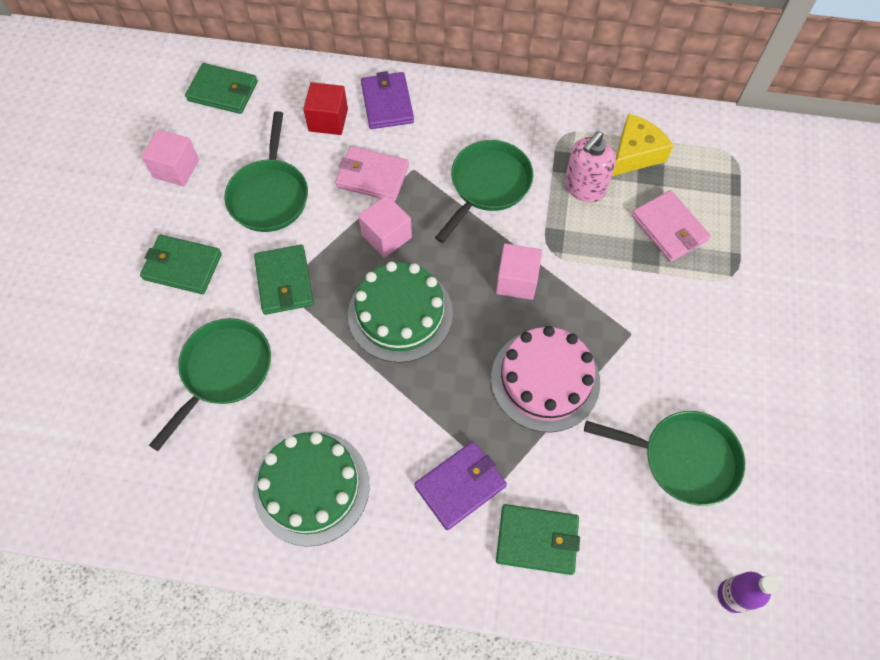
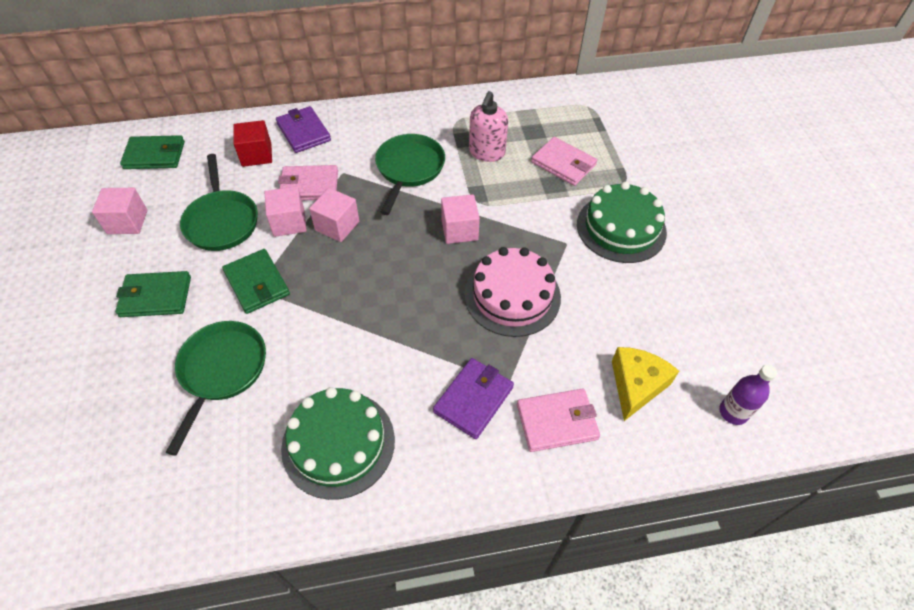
camera: 20 degrees left, 10 degrees down
(337, 217) = (289, 222): none -> pink cube
(400, 314) = (370, 280): green cake -> green cake (621, 228)
(537, 540) = (557, 422): green wallet -> pink wallet
(635, 154) = (516, 121): yellow cheese -> yellow cheese (636, 385)
(683, 459) = (647, 321): green pan -> none

